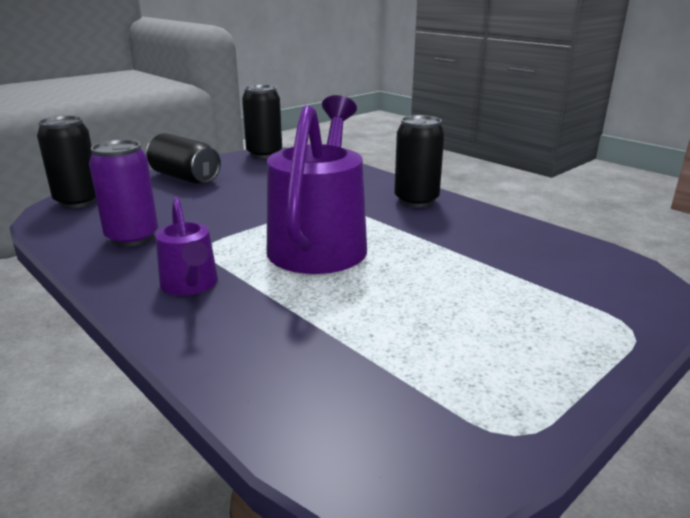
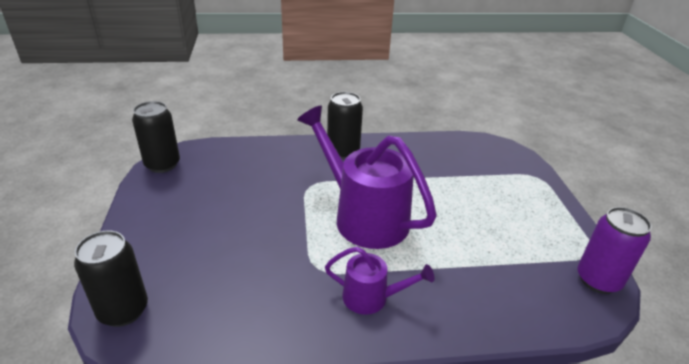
camera: 55 degrees left, 10 degrees up
(132, 238) = (256, 300): purple can -> purple can (598, 280)
(185, 177) = (155, 226): black can -> none

